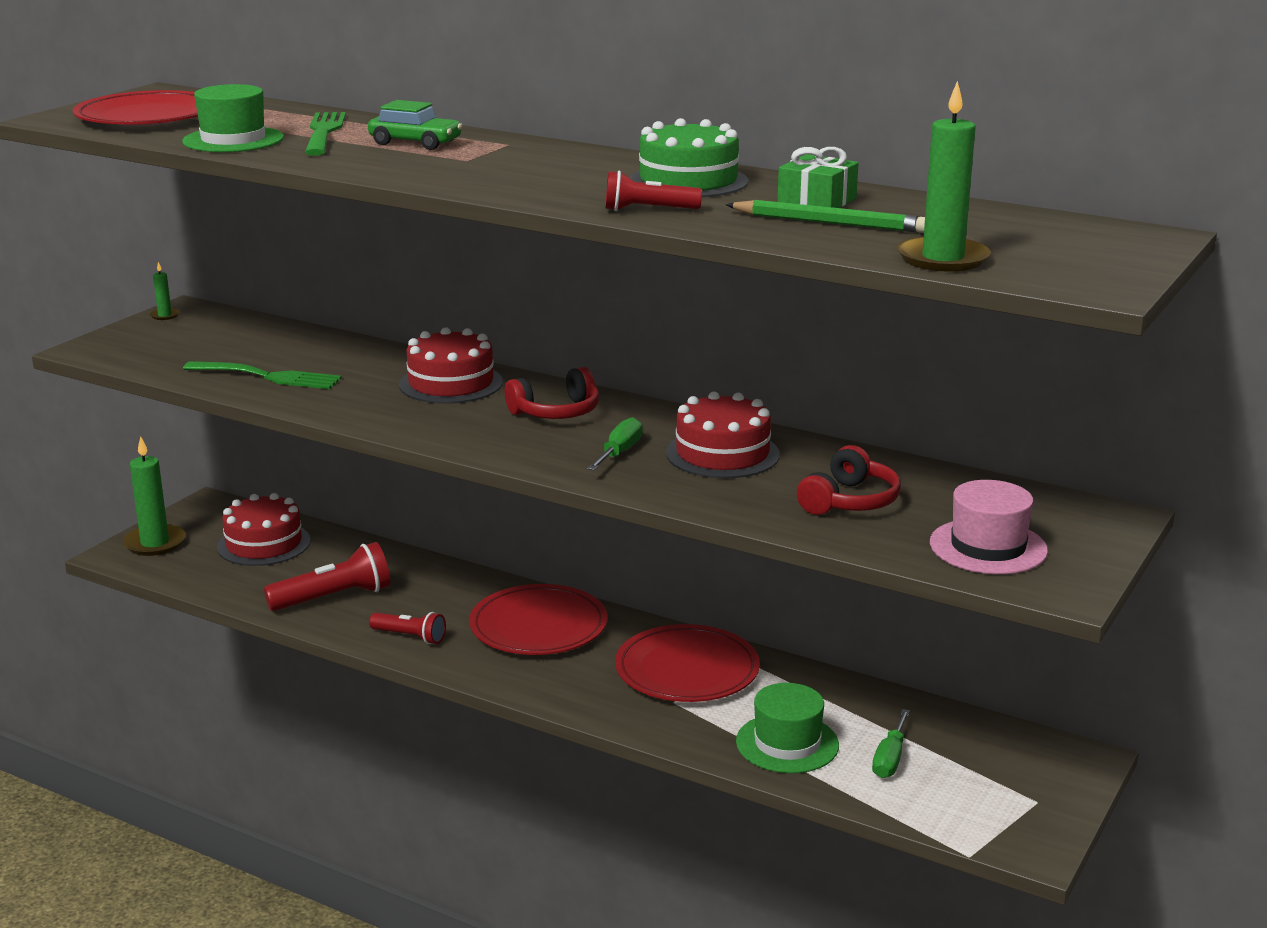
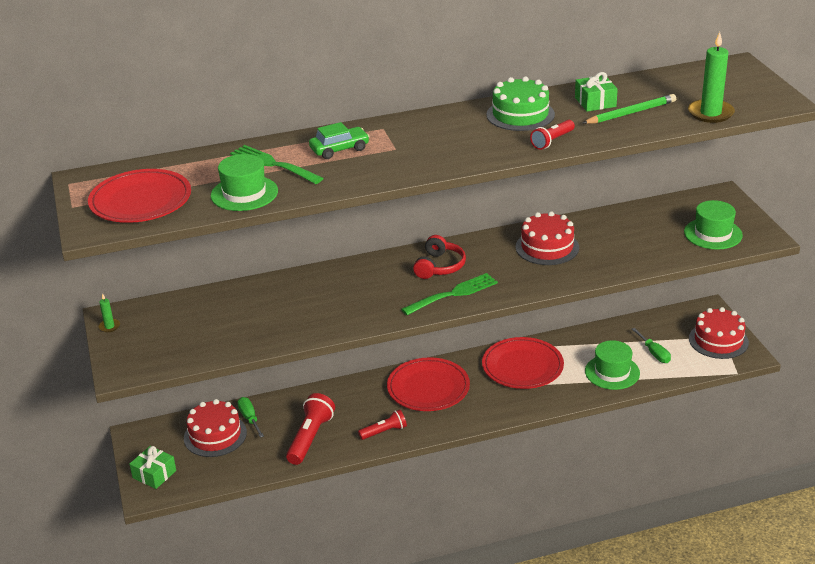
camera: 45 degrees left, 10 degrees up
(155, 543) = (154, 474): green candle -> green gift
(268, 376) = (263, 328): green fork -> green fork (453, 294)
(451, 383) = (359, 279): red cake -> red cake (718, 340)
(619, 452) = (509, 271): green screwdriver -> green screwdriver (249, 418)
(849, 501) = (634, 242): red headphones -> none
(988, 547) = (713, 234): pink hat -> green hat

